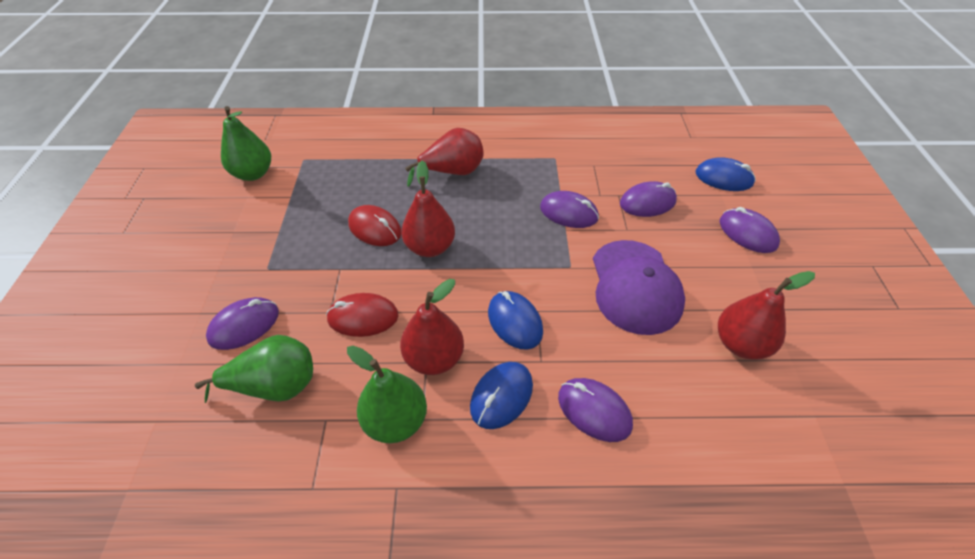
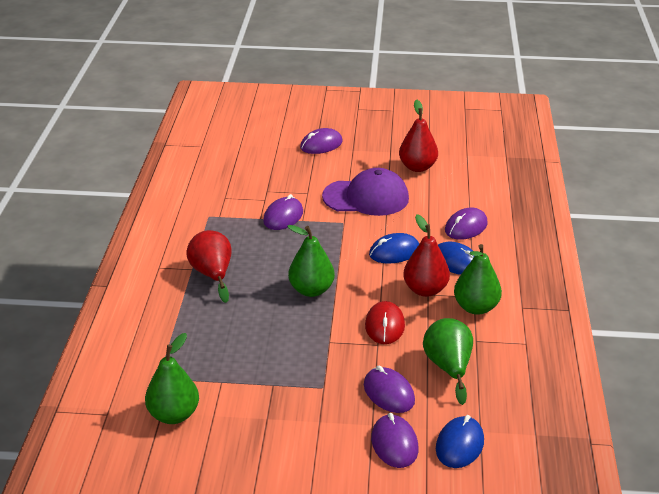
camera: 85 degrees left, 15 degrees down
(375, 228) = (281, 322): red mouse -> none
(430, 247) = (311, 290): red pear -> green pear
(647, 202) = (279, 179): purple mouse -> purple mouse (394, 444)
(723, 178) = (259, 142): blue mouse -> blue mouse (459, 445)

